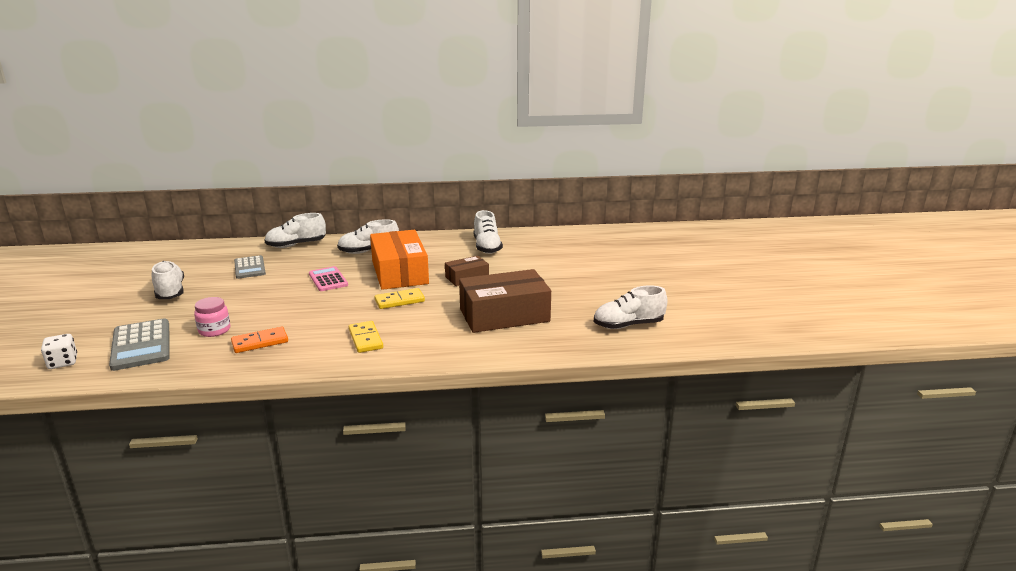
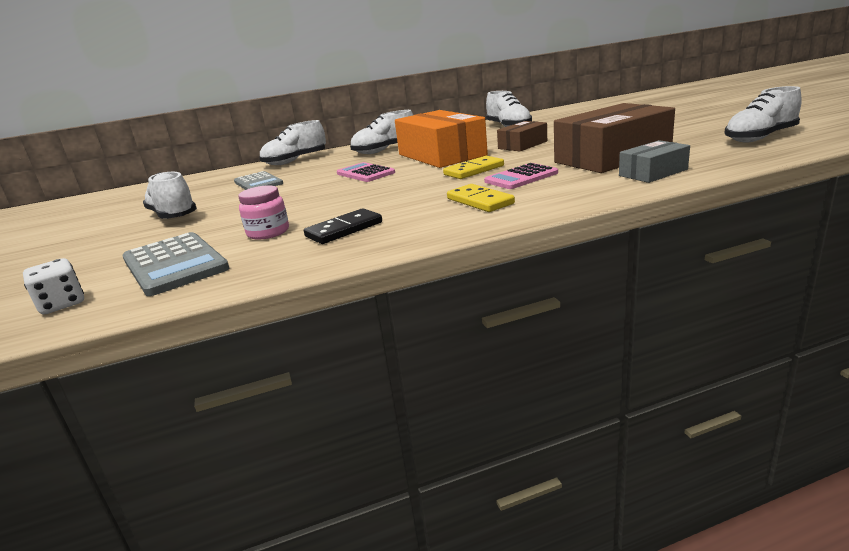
camera: 10 degrees left, 0 degrees up
(260, 342) = (344, 229): orange domino -> black domino
(419, 320) = (521, 177): none -> pink calculator
(504, 343) = (653, 173): none -> grey box

